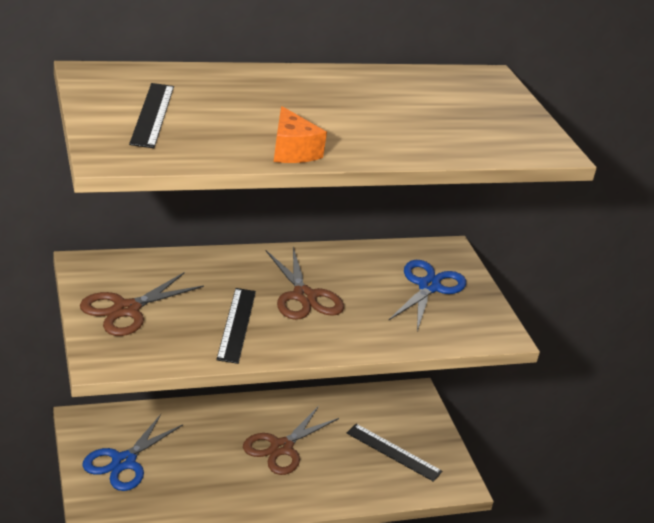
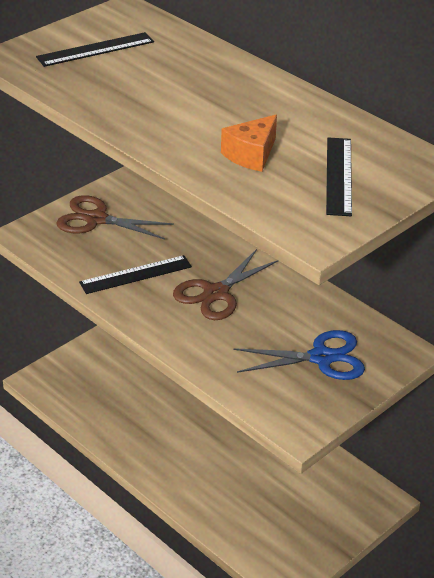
camera: 65 degrees right, 5 degrees up
(123, 462) = (111, 363): blue scissors -> none
(281, 447) = (213, 440): brown scissors -> none
(292, 151) = (117, 116): orange cheese -> orange cheese (251, 155)
(393, 452) = (281, 515): black ruler -> black ruler (339, 176)

